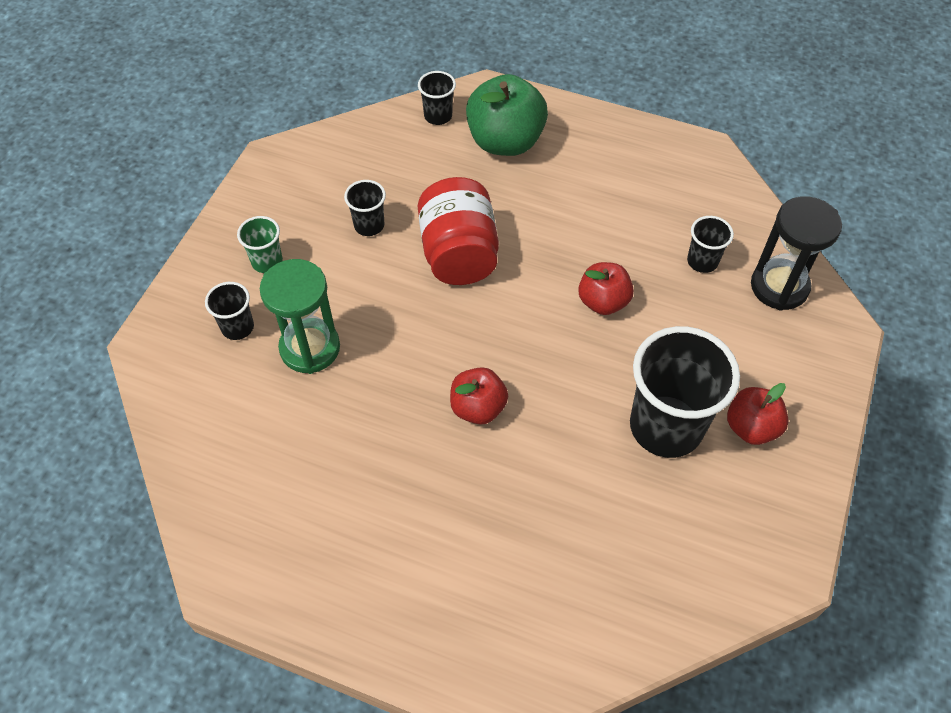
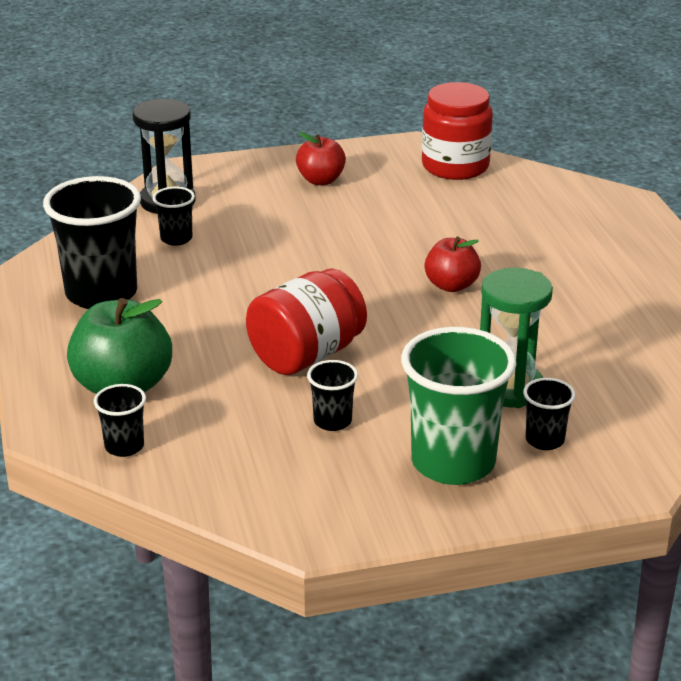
camera: 125 degrees left, 25 degrees down
(267, 262) = (453, 462): green cup -> green cup, size x2.12
(603, 301) = (275, 268): red apple -> none
(666, 426) = (363, 209): black cup -> black cup (101, 294)
(708, 574) = (455, 166): none -> red jar

